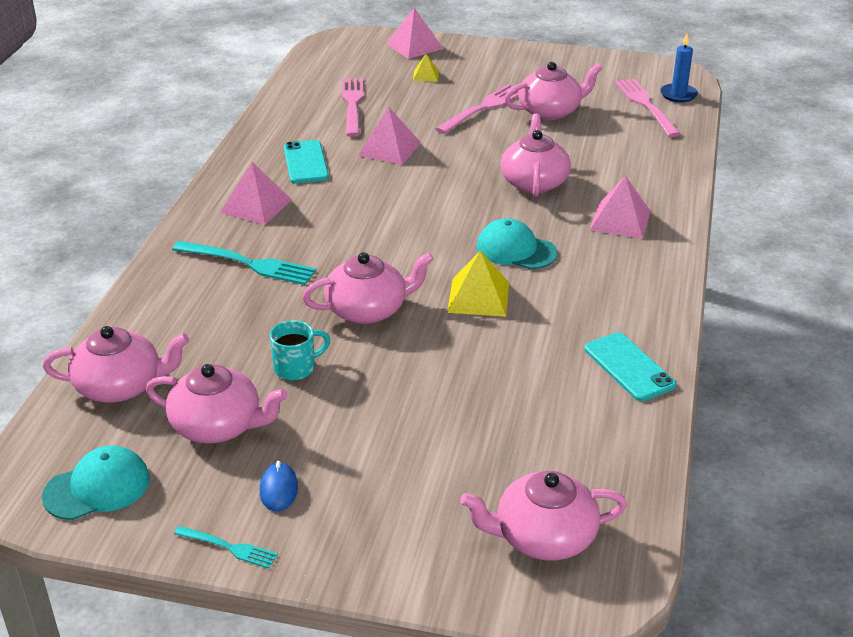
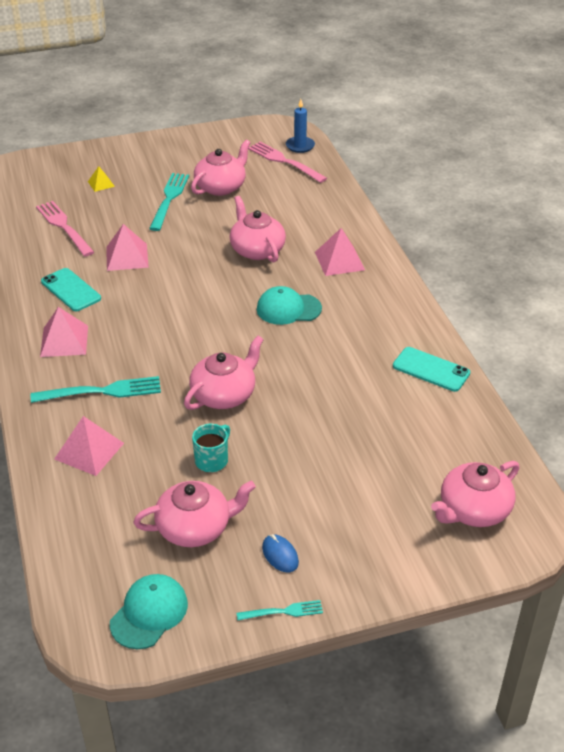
camera: 30 degrees left, 5 degrees up
(121, 386) = (93, 529): pink teapot -> none
(414, 46) = (69, 159): pink pyramid -> pink pyramid (89, 451)
(478, 297) = (293, 355): yellow pyramid -> none
(483, 108) = (169, 199): pink fork -> turquoise fork

